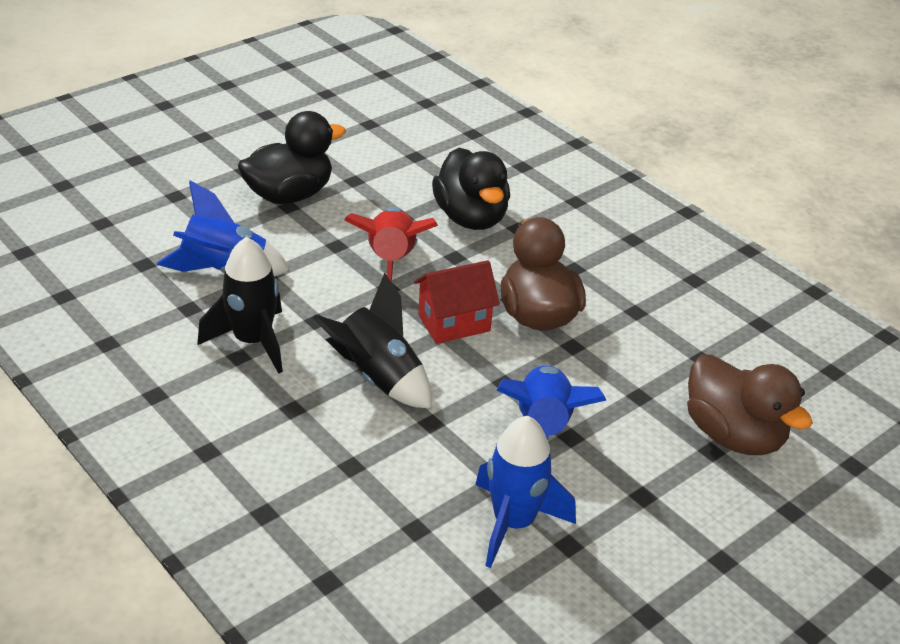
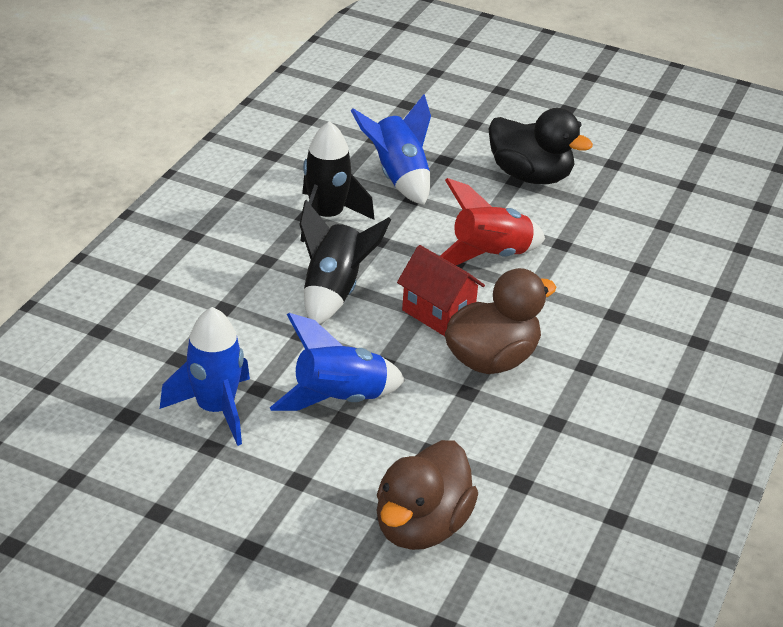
camera: 65 degrees right, 0 degrees up
(471, 218) = (600, 283): black duck -> none

